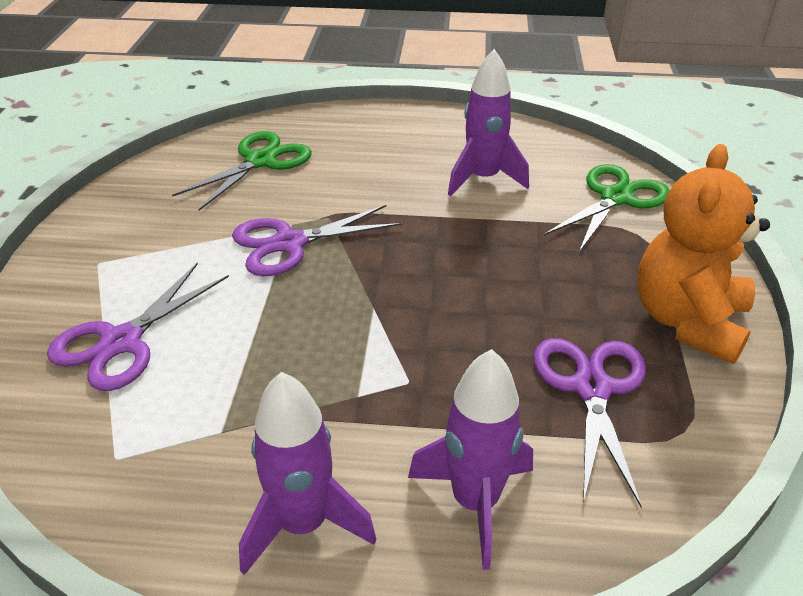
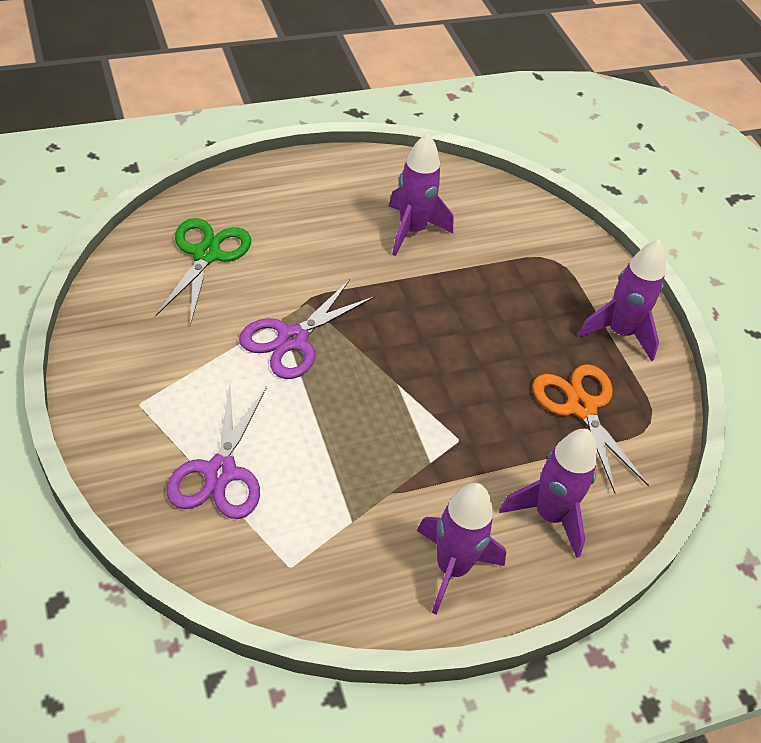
camera: 30 degrees left, 10 degrees up
(592, 388) = (581, 407): purple scissors -> orange scissors
(616, 198) = (523, 227): green scissors -> none
(688, 321) = (619, 332): orange teddy bear -> purple rocket

